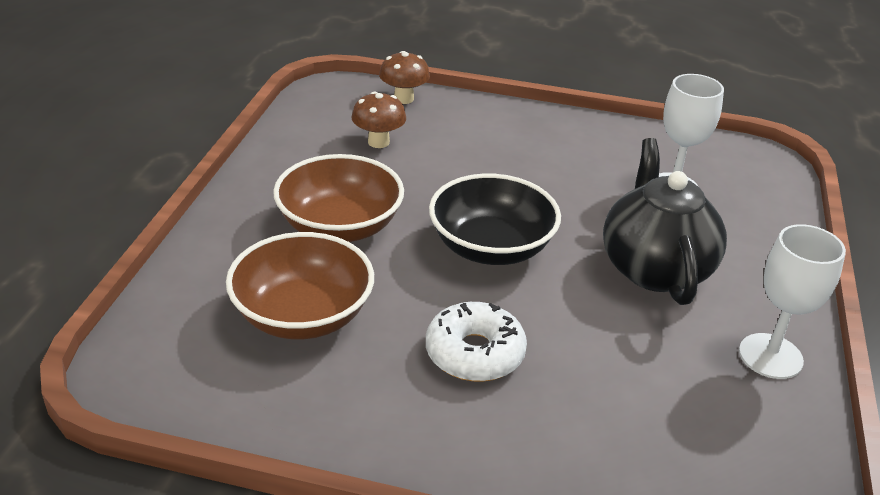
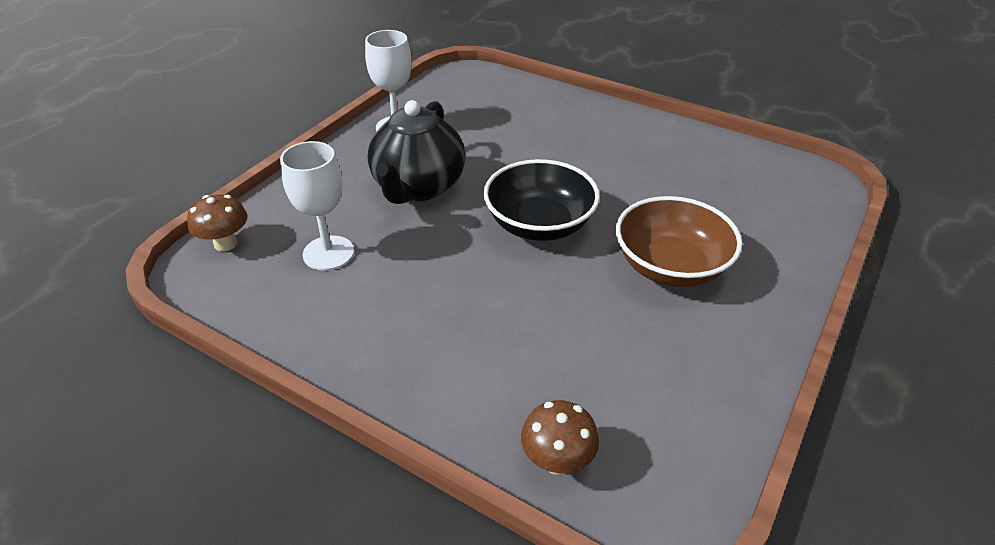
camera: 160 degrees left, 5 degrees up
(303, 315) = (704, 198): brown bowl -> none
(378, 142) = (612, 374): brown mushroom -> brown mushroom (225, 244)
(474, 353) = (586, 157): white donut -> none

